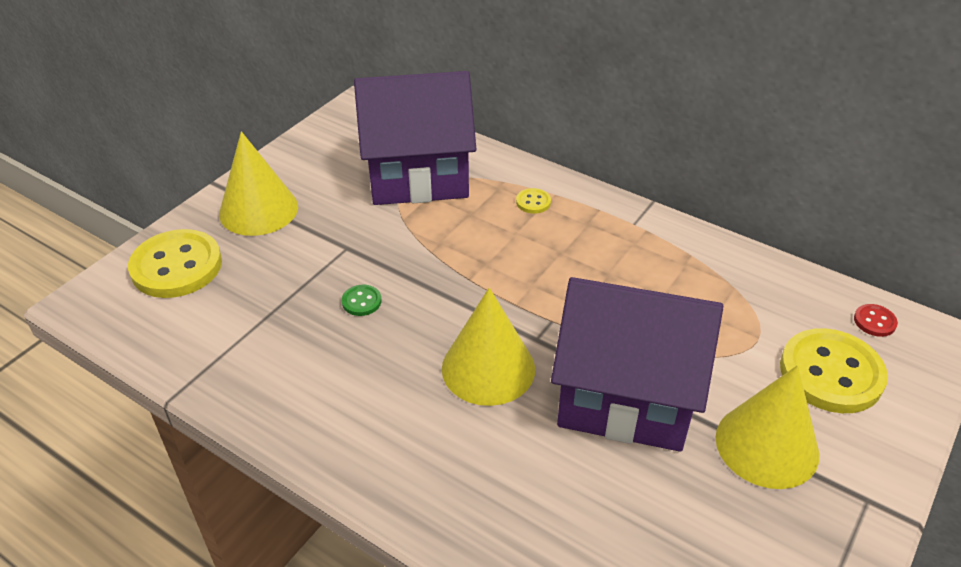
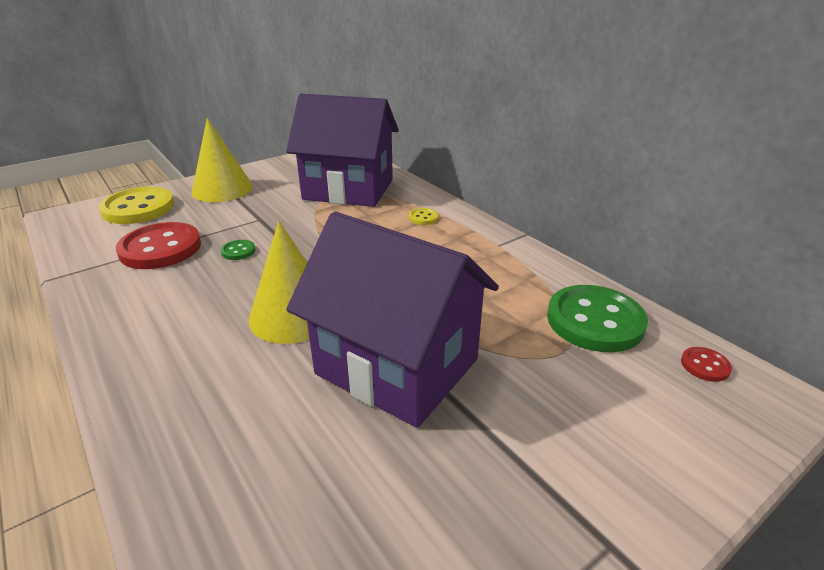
camera: 20 degrees right, 10 degrees down
(265, 321) = (160, 248): none -> red button
(767, 445) = (516, 449): yellow cone -> none
(768, 297) = (595, 321): none -> green button
(831, 373) = (629, 400): yellow button -> none

